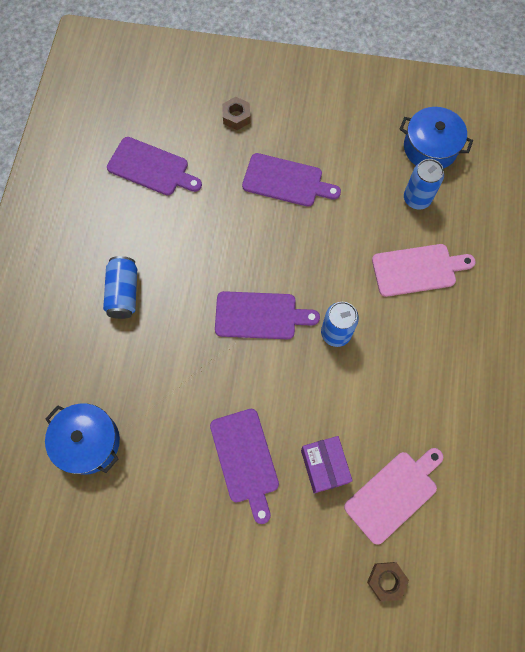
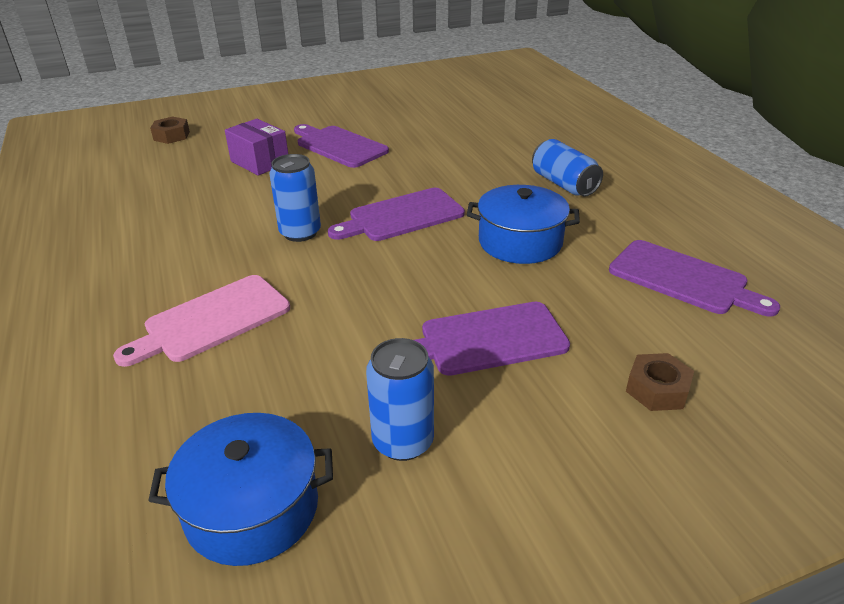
camera: 150 degrees right, 35 degrees down
(88, 442) = (483, 118): blue pot -> blue pot (520, 242)
(151, 168) = (683, 279): purple cutting board -> purple cutting board turned 135 degrees counterclockwise
(393, 493) = (180, 168): pink cutting board -> none
(417, 198) = (247, 406): blue can -> blue can (403, 441)

